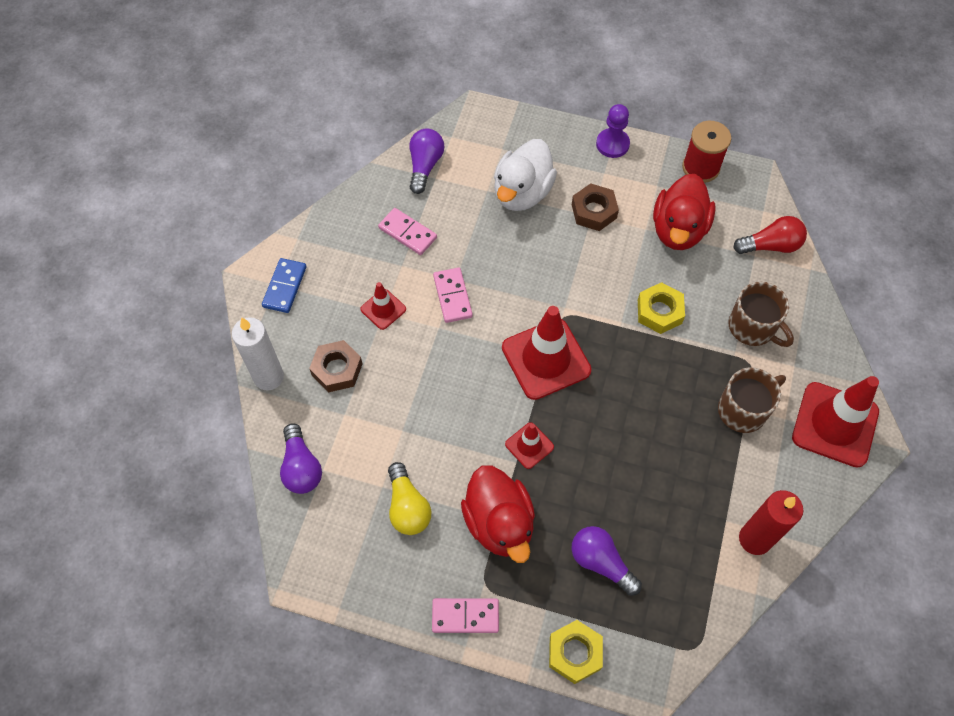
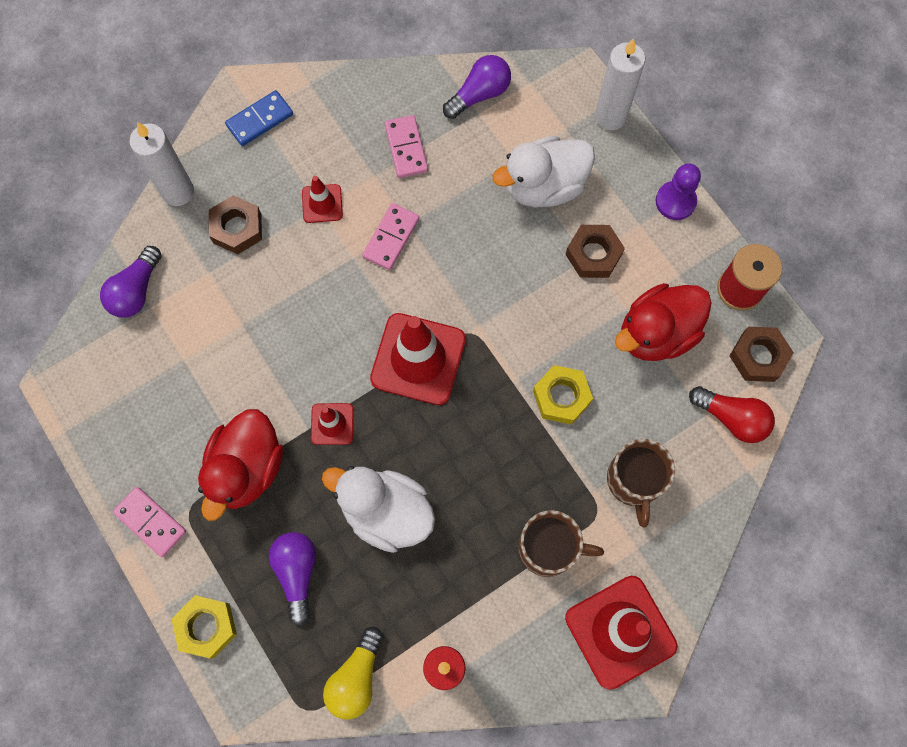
camera: 40 degrees right, 10 degrees up
(407, 507) = (187, 394): yellow light bulb -> yellow light bulb (356, 678)
(523, 122) = (610, 117): none -> white candle
(621, 473) = (386, 512): none -> white duck
(750, 198) = (758, 357): none -> brown nut

